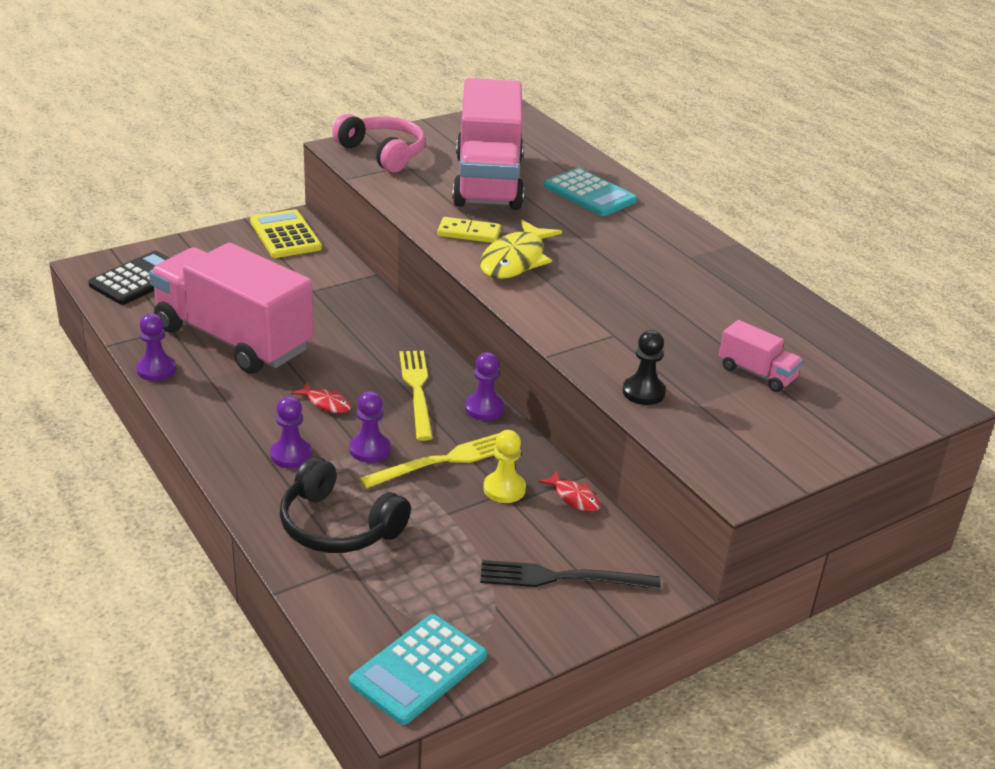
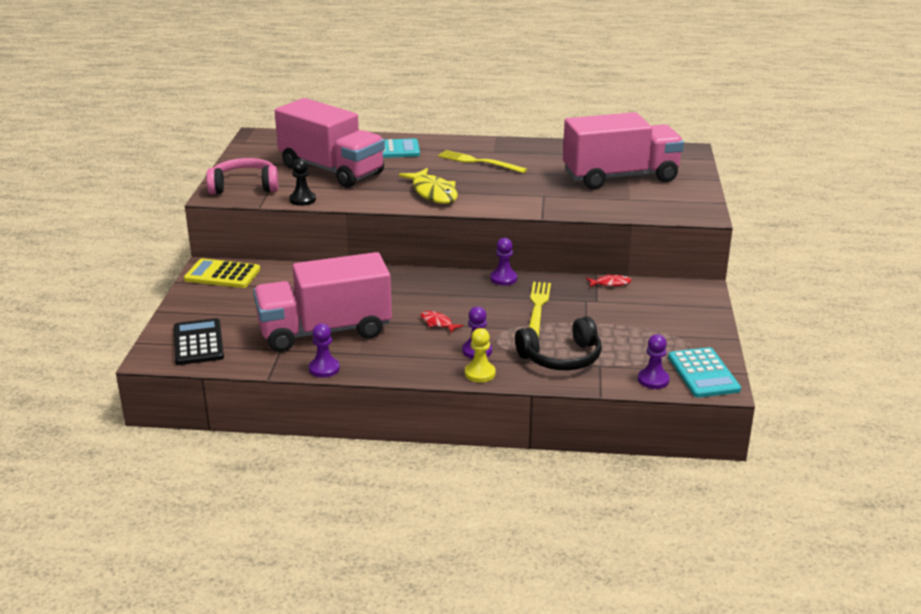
camera: 50 degrees left, 5 degrees down
(326, 403) = (438, 323): red fish -> red fish turned 120 degrees counterclockwise
(370, 449) = (501, 325): purple pawn -> purple pawn (653, 380)
(417, 390) = (461, 291): yellow fork -> yellow fork (479, 162)
(469, 233) = (384, 195): yellow domino -> none
(504, 489) = (582, 299): yellow pawn -> yellow pawn (480, 373)
(562, 578) = (671, 310): black fork -> none
(643, 392) = (604, 207): black pawn -> black pawn (302, 200)
(757, 373) = (620, 177): pink truck -> pink truck, size x2.38

